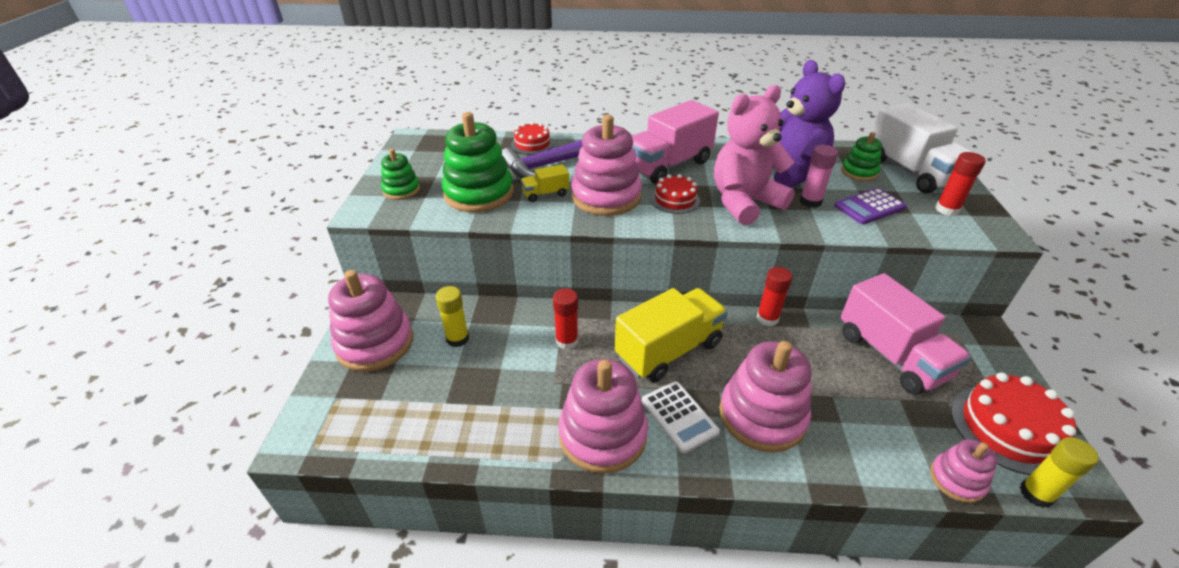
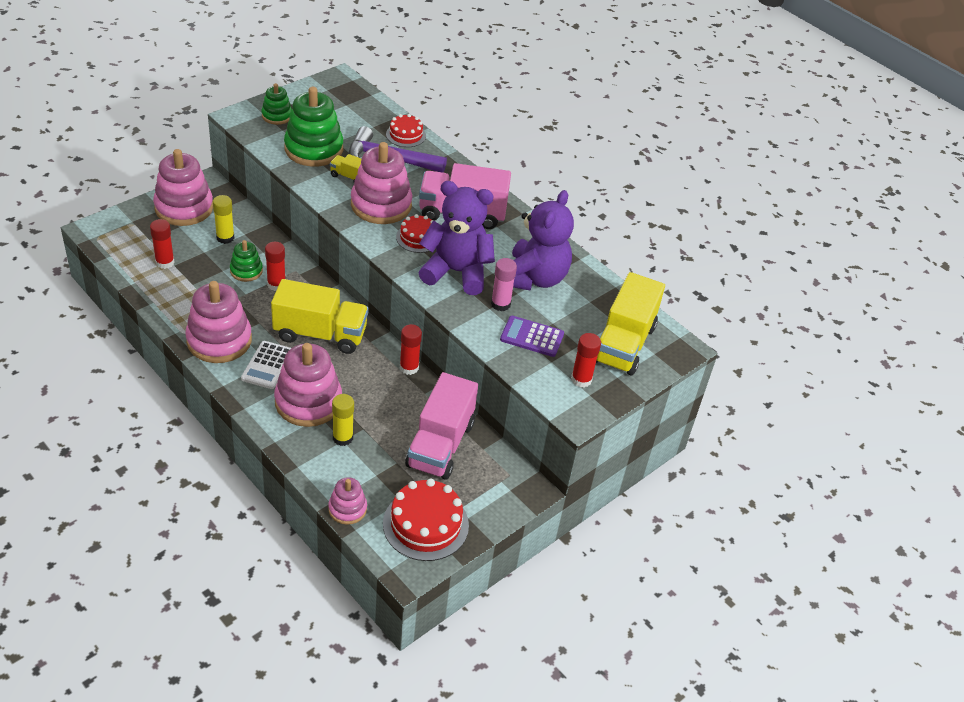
camera: 40 degrees right, 5 degrees up
(432, 408) = (165, 262): none -> red glue stick
(744, 202) = (456, 272): pink teddy bear -> purple teddy bear
(859, 172) = (584, 315): green stacking toy -> green stacking toy (246, 271)
(910, 172) = (623, 344): white truck -> yellow truck
(1036, 494) = (374, 549): yellow glue stick -> yellow glue stick (342, 438)

